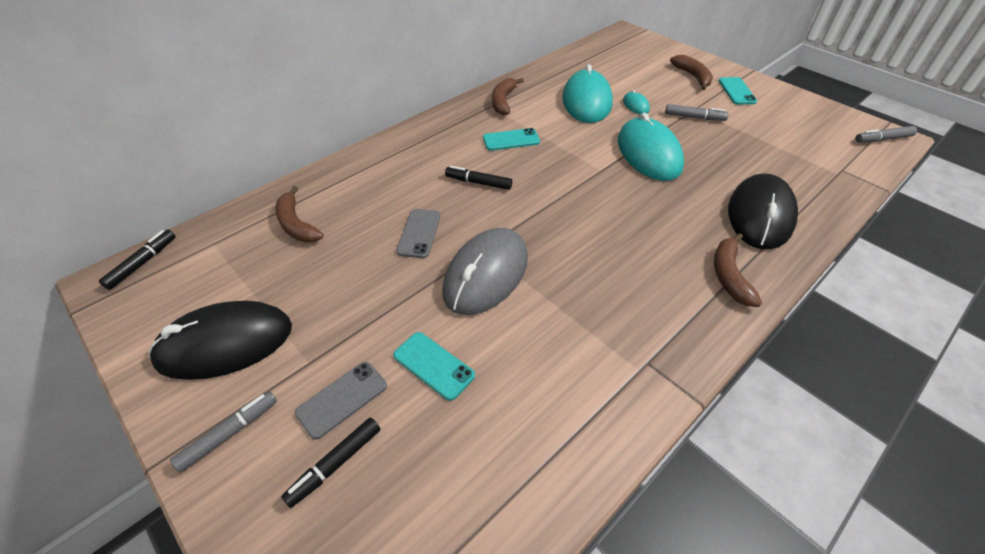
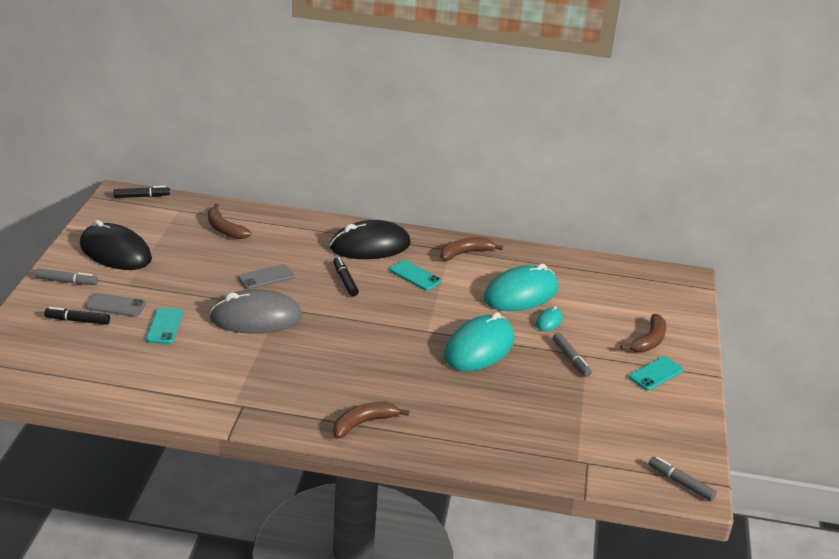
camera: 50 degrees right, 15 degrees down
(296, 224) = (224, 229): brown banana -> brown banana turned 60 degrees counterclockwise
(760, 215) = (458, 425): black mouse -> black mouse (370, 246)

